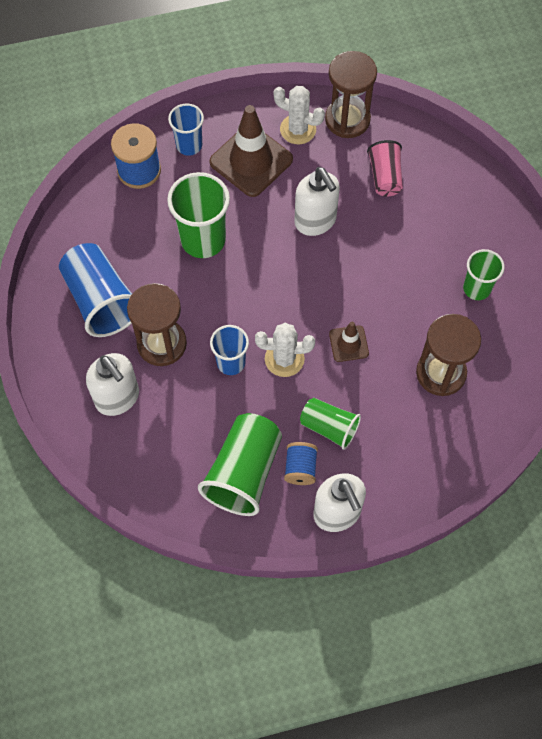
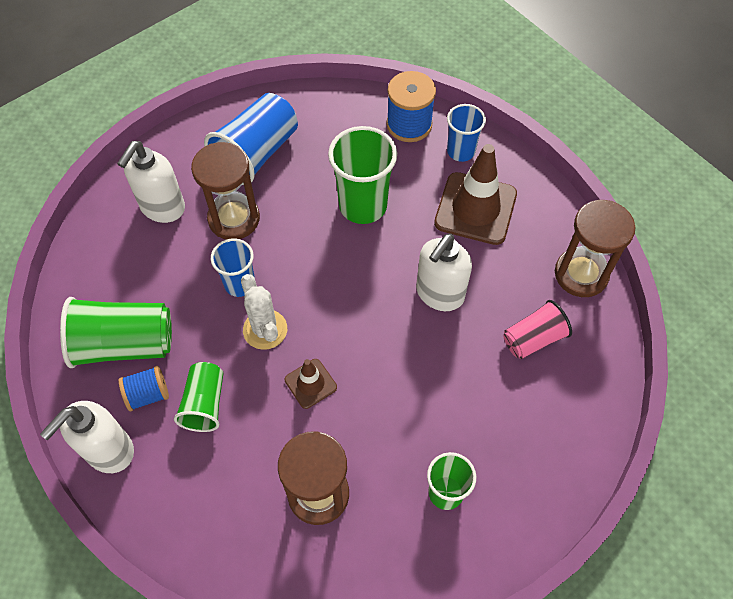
camera: 65 degrees right, 5 degrees down
(298, 129) = (538, 234): white cactus -> none

